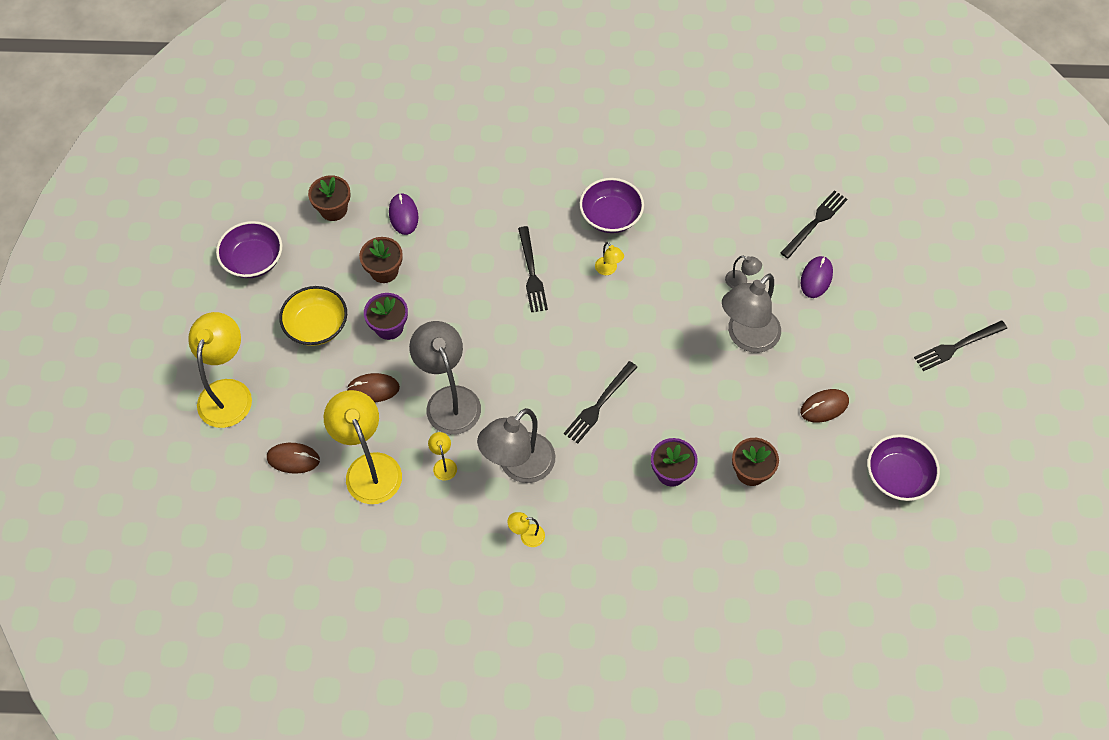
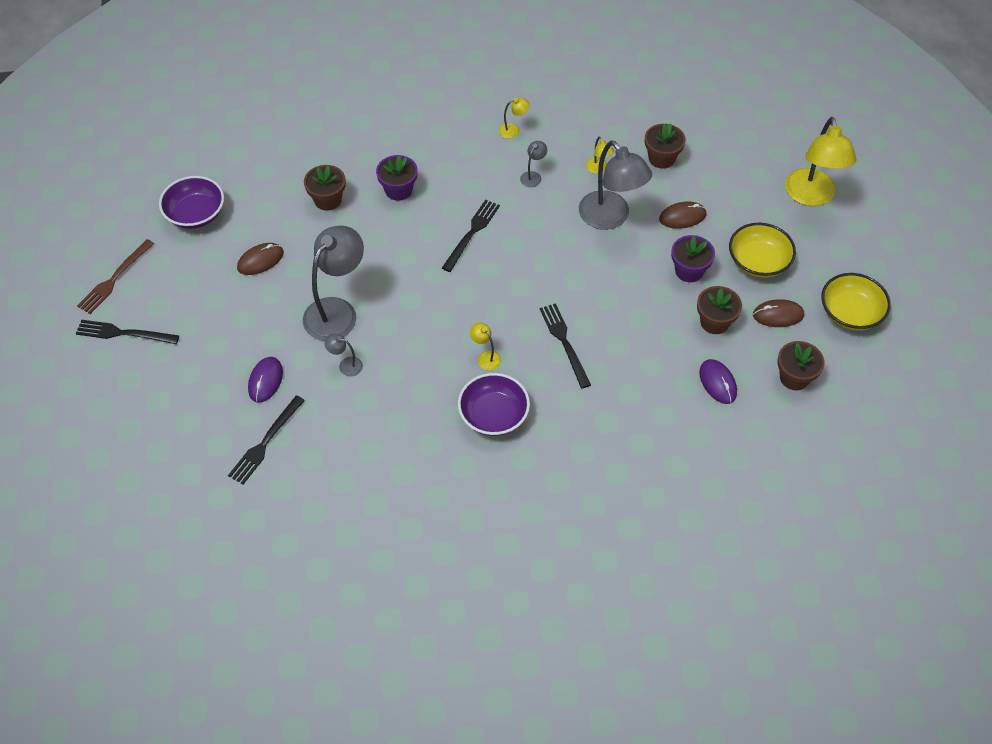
camera: 170 degrees right, 5 degrees down
(253, 260) = (850, 313): purple bowl -> yellow bowl
(293, 459) = (729, 155): brown mouse -> brown mouse (778, 315)
(369, 467) = (661, 158): yellow lamp -> brown flower pot
(519, 467) = (533, 176): grey lamp -> grey lamp, size x0.43
(957, 346) = (124, 333): black fork -> black fork turned 135 degrees counterclockwise
(976, 409) = (114, 278): none -> brown fork

